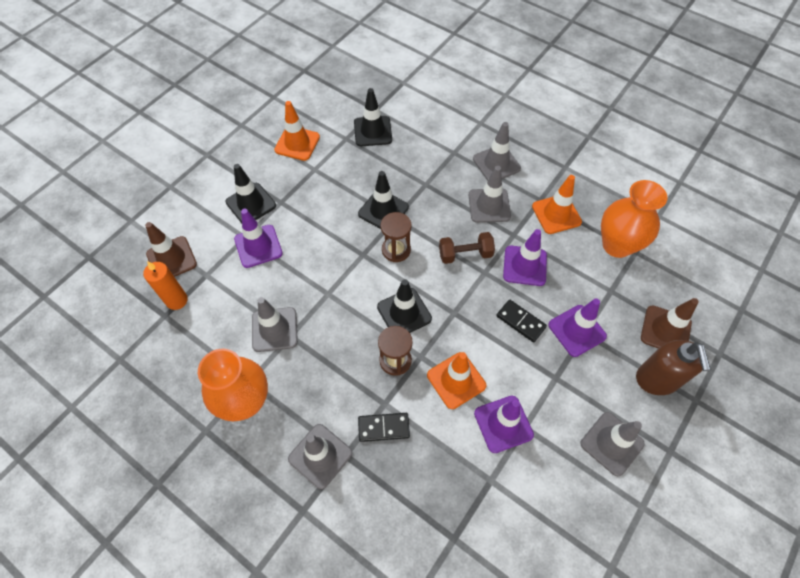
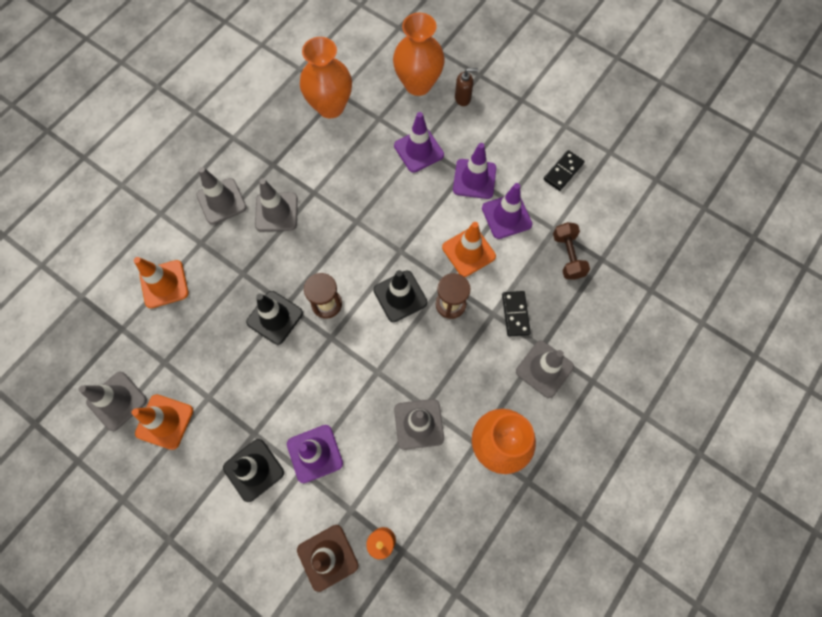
camera: 90 degrees left, 10 degrees up
(373, 131) = (157, 331): black traffic cone -> none
(465, 254) = (335, 238): brown dumbbell -> brown dumbbell (567, 256)
(520, 322) = (410, 194): black domino -> black domino (563, 171)
(524, 266) = (350, 185): purple traffic cone -> purple traffic cone (474, 179)
(556, 214) = (292, 152): orange traffic cone -> orange traffic cone (164, 284)
(612, 443) = (518, 138): grey traffic cone -> grey traffic cone (117, 401)
(657, 379) = (463, 98): brown soap dispenser -> brown soap dispenser, size x0.54
(665, 330) = (418, 84): brown traffic cone -> orange vase

